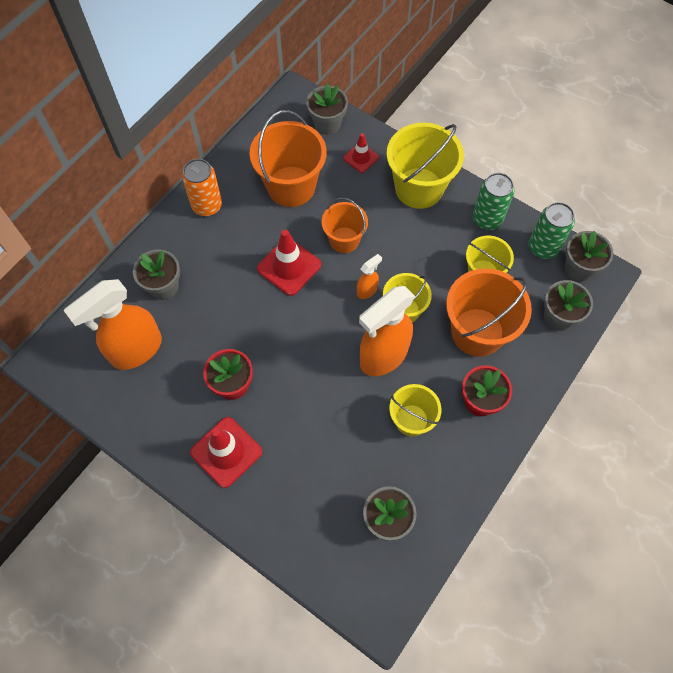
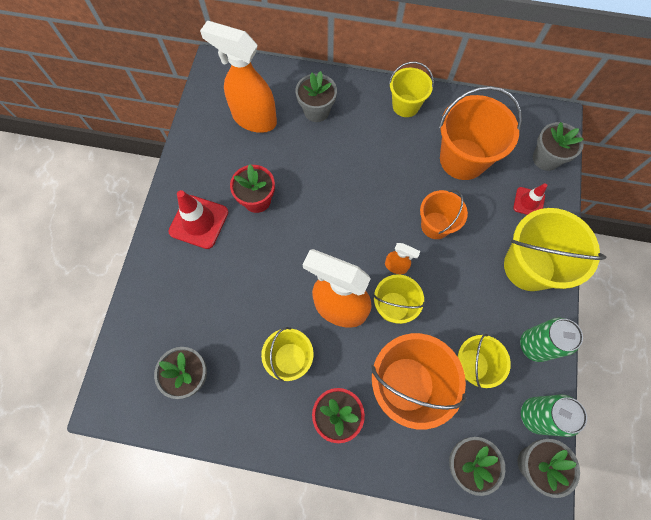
camera: 65 degrees right, 5 degrees up
(207, 205) = (405, 105): orange can -> yellow bucket
(289, 267) = (384, 193): red traffic cone -> none

